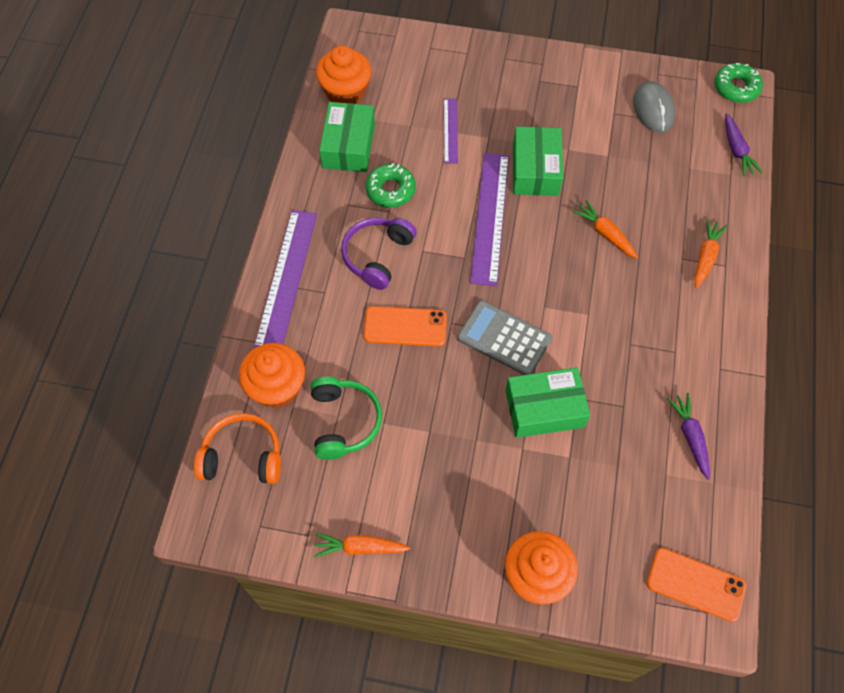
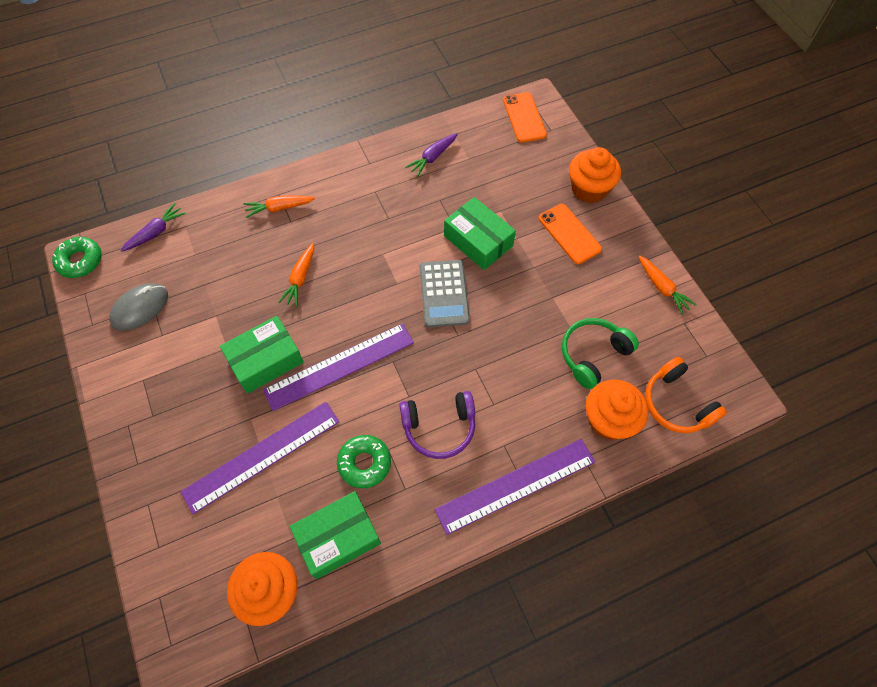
camera: 125 degrees left, 0 degrees up
(405, 326) = (486, 364): orange phone -> orange phone (569, 234)
(450, 130) = (262, 456): purple ruler -> purple ruler, size x1.83

